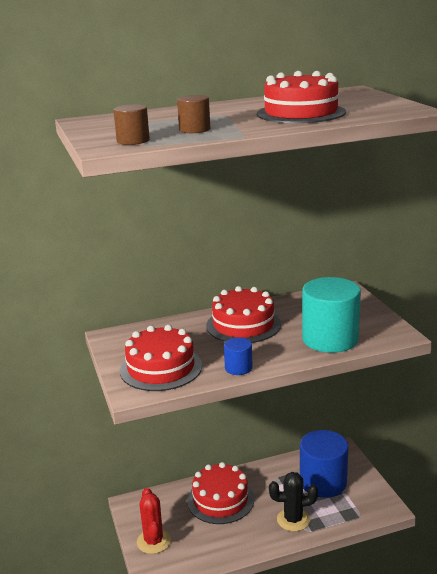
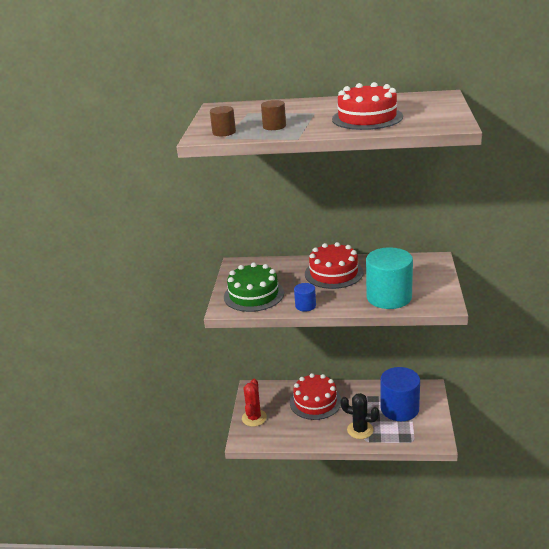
camera: 25 degrees right, 5 degrees up
(161, 368) = (253, 295): red cake -> green cake

